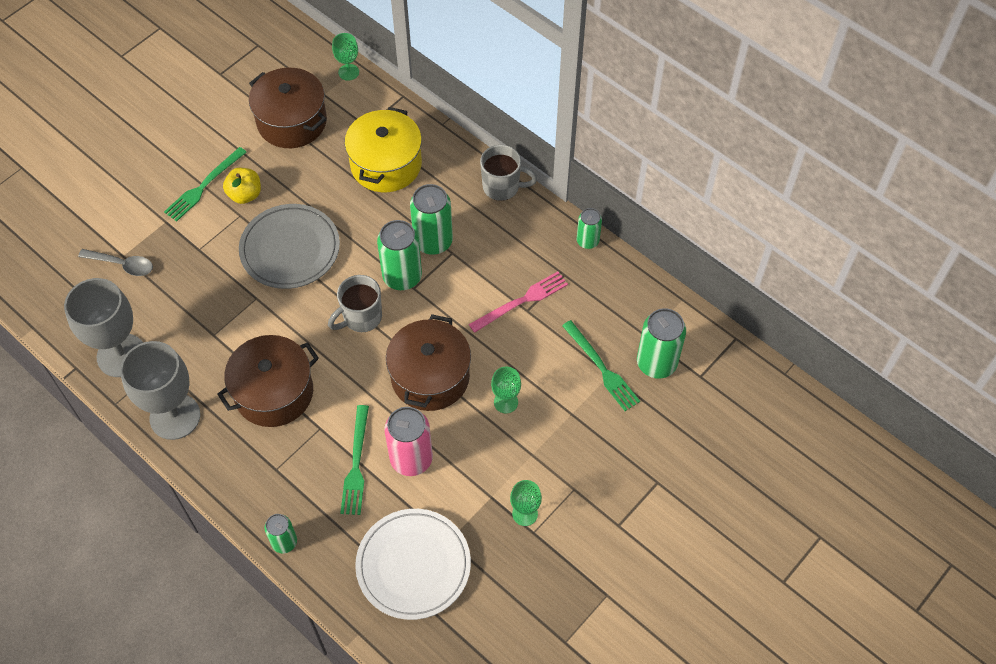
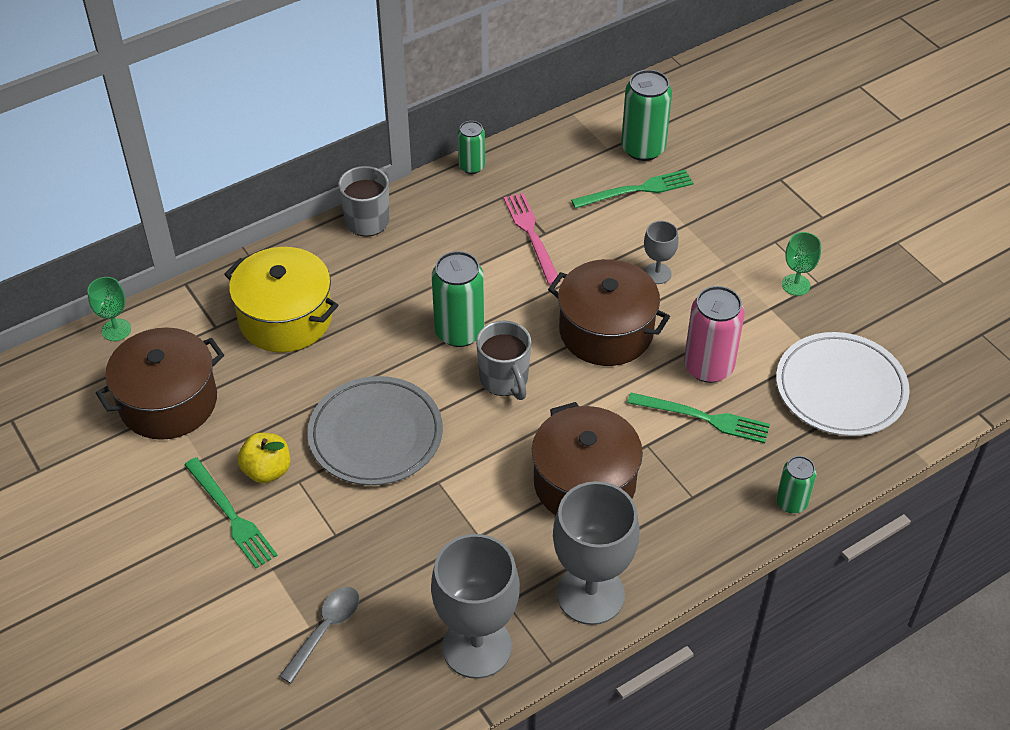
camera: 75 degrees left, 10 degrees down
(433, 241) = (420, 295): green can -> none
(506, 402) = (657, 273): green goblet -> grey goblet

